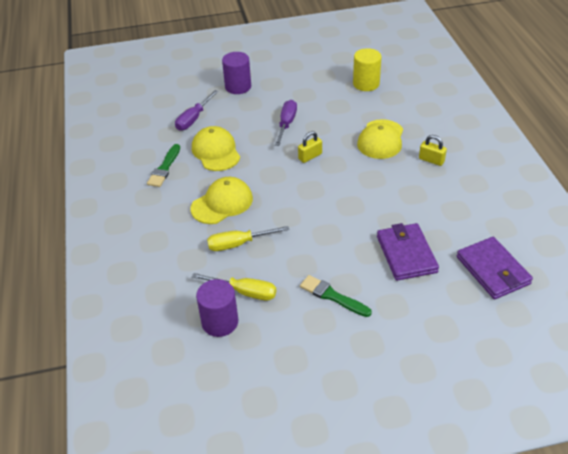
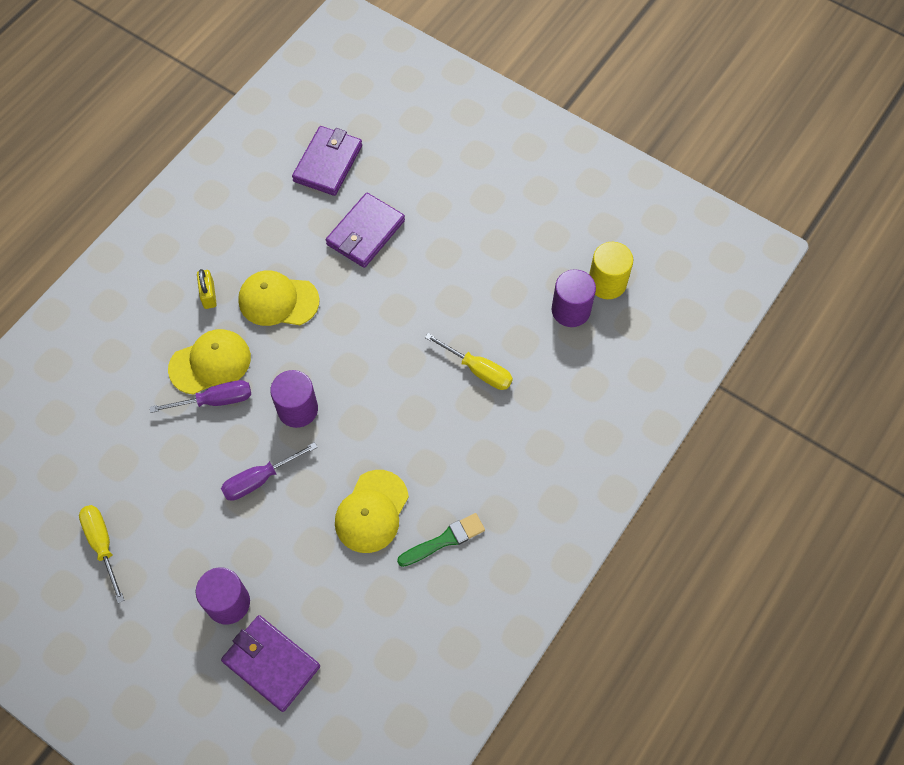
camera: 135 degrees left, 20 degrees up
(193, 86) = (271, 663): none -> purple wallet
(193, 119) = (336, 594): purple screwdriver -> purple screwdriver (215, 400)
(222, 203) = (441, 432): yellow cap -> yellow cap (278, 300)
(245, 292) = (524, 318): yellow screwdriver -> yellow screwdriver (102, 545)
(310, 156) = (297, 409): yellow padlock -> purple cylinder
(332, 296) = (465, 253): green brush -> none
(366, 84) = (106, 455): yellow cylinder -> yellow cylinder (607, 283)

